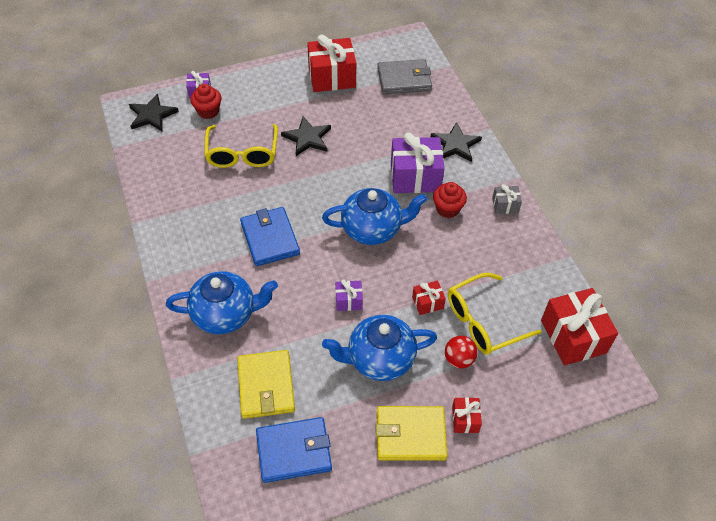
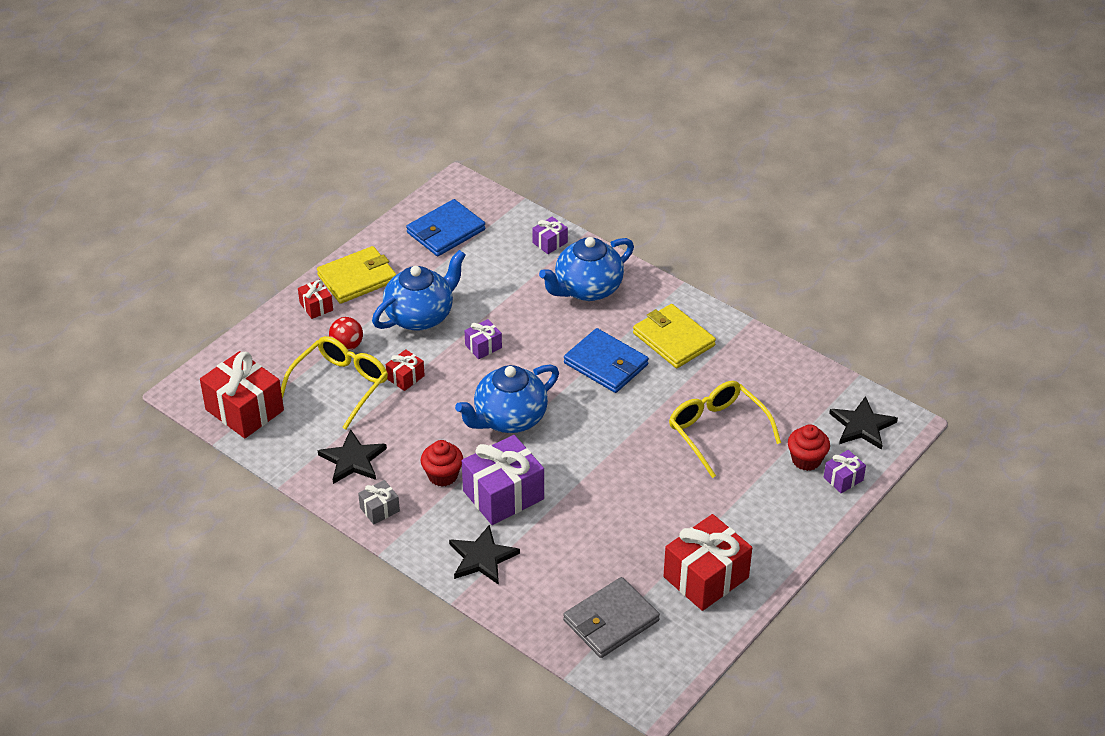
camera: 150 degrees right, 10 degrees down
(214, 382) = (550, 242): none -> purple gift
(266, 386) = (504, 258): yellow wallet -> yellow wallet (673, 339)
(307, 138) = (663, 482): black star -> black star (353, 460)

